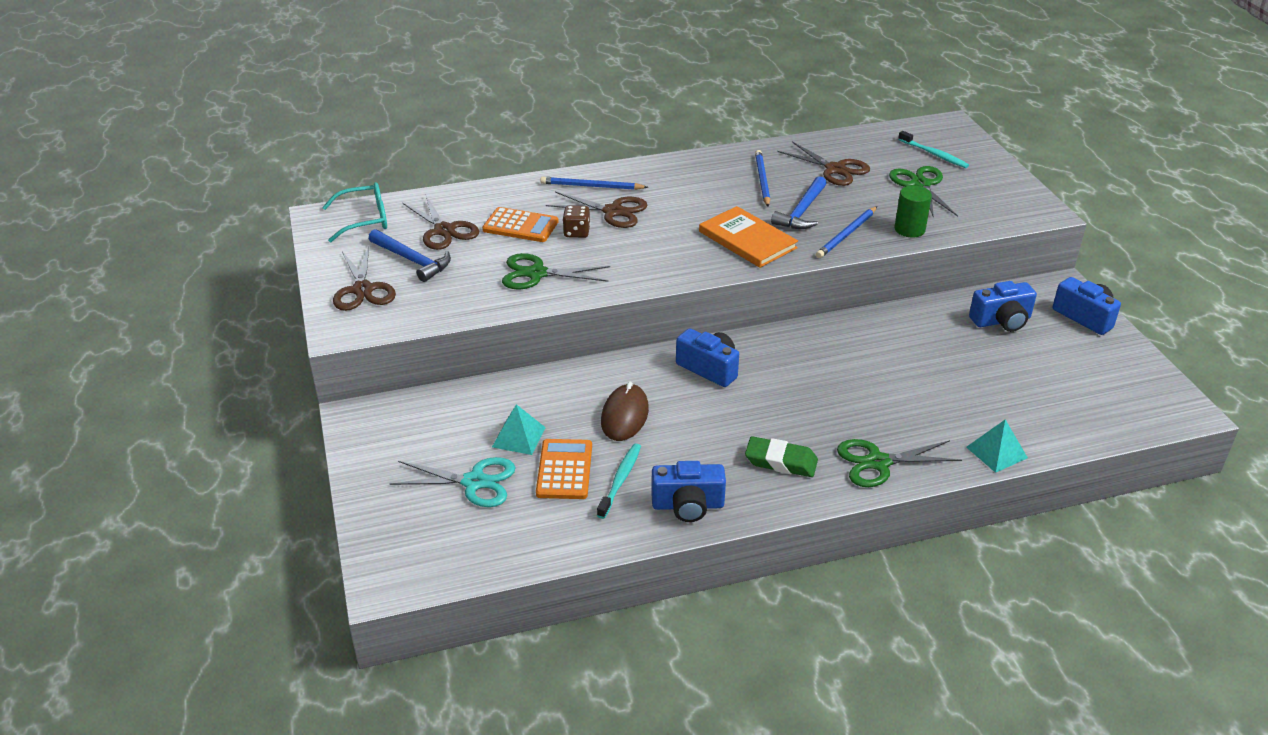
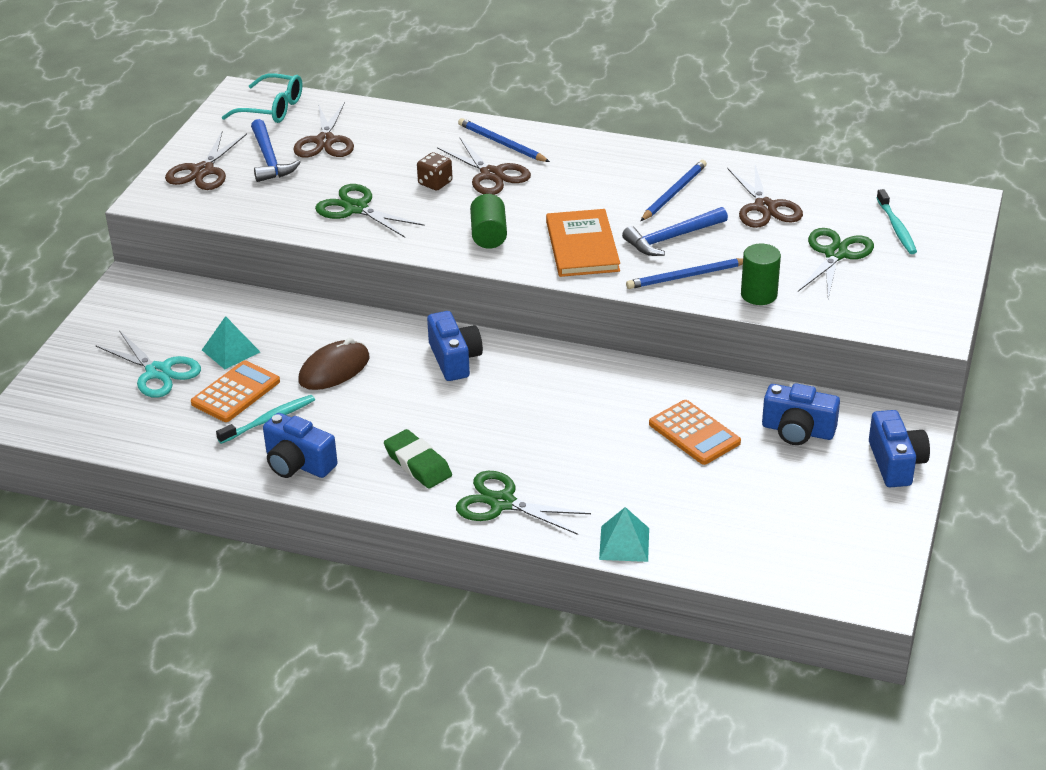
camera: 35 degrees right, 0 degrees up
(520, 226) = (394, 160): orange calculator -> orange calculator (694, 433)
(668, 256) = (489, 235): none -> green cylinder

